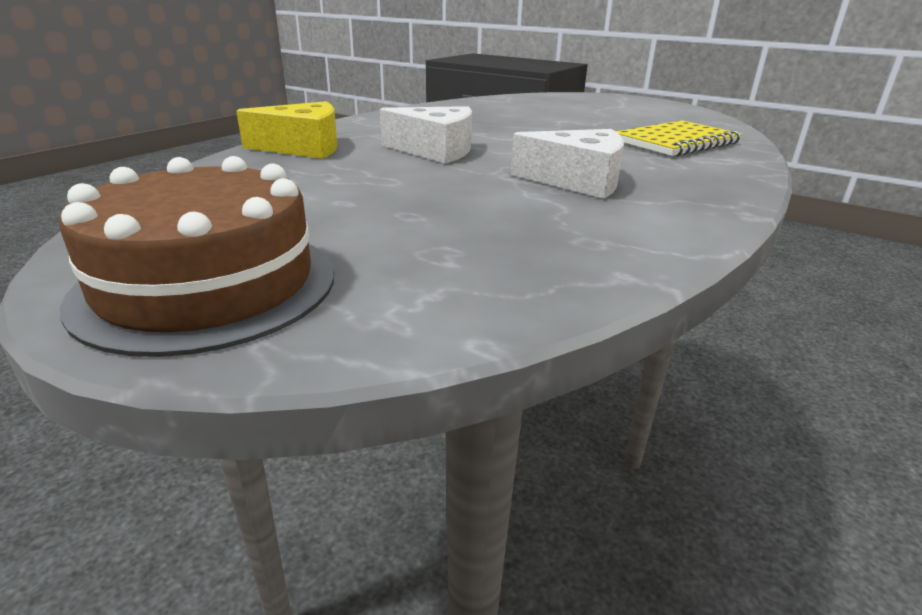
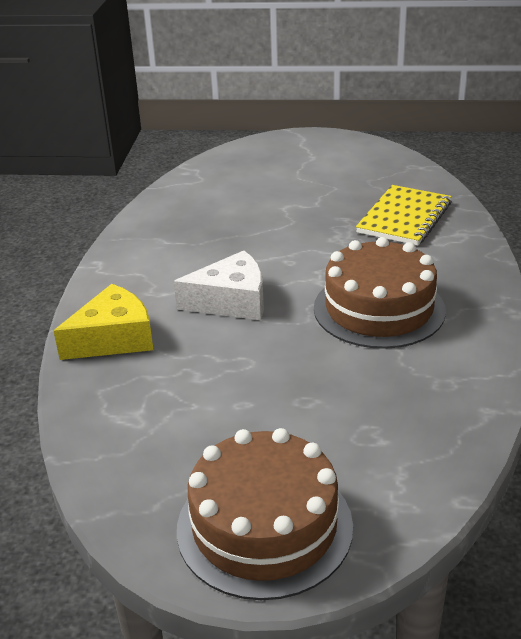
camera: 25 degrees left, 5 degrees up
(577, 180) = (379, 309): white cheese -> brown cake

